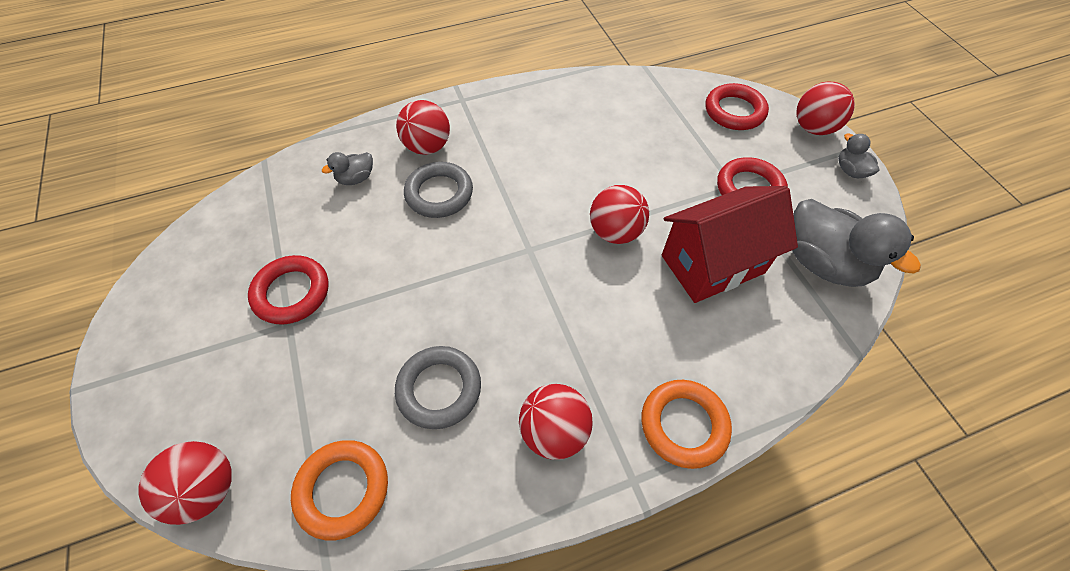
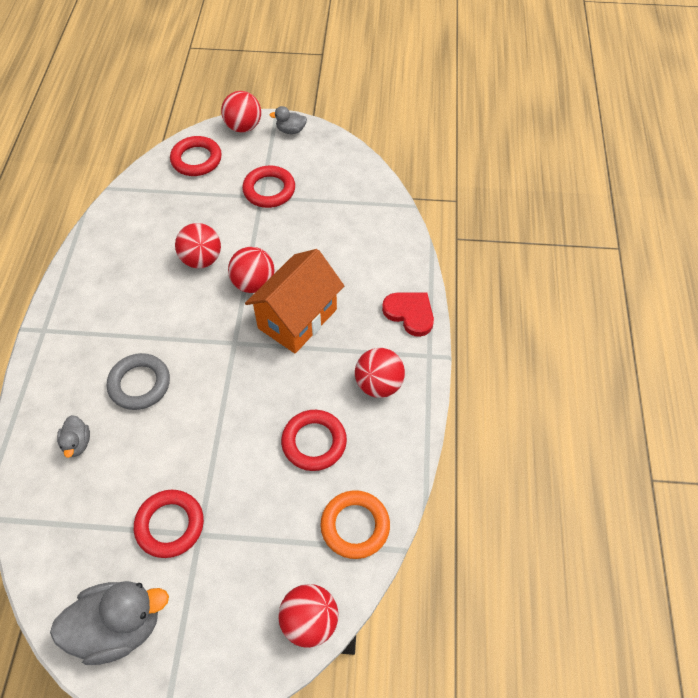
camera: 65 degrees left, 0 degrees up
(427, 147) = (81, 375): red ball -> red ball (201, 259)
(439, 389) = (314, 442): grey ring -> red ring
(595, 296) = (297, 318): none -> orange house
(683, 425) = (410, 313): orange ring -> red heart
(712, 264) = (313, 242): red house -> none
(823, 263) = (347, 186): grey duck -> grey duck (119, 626)

